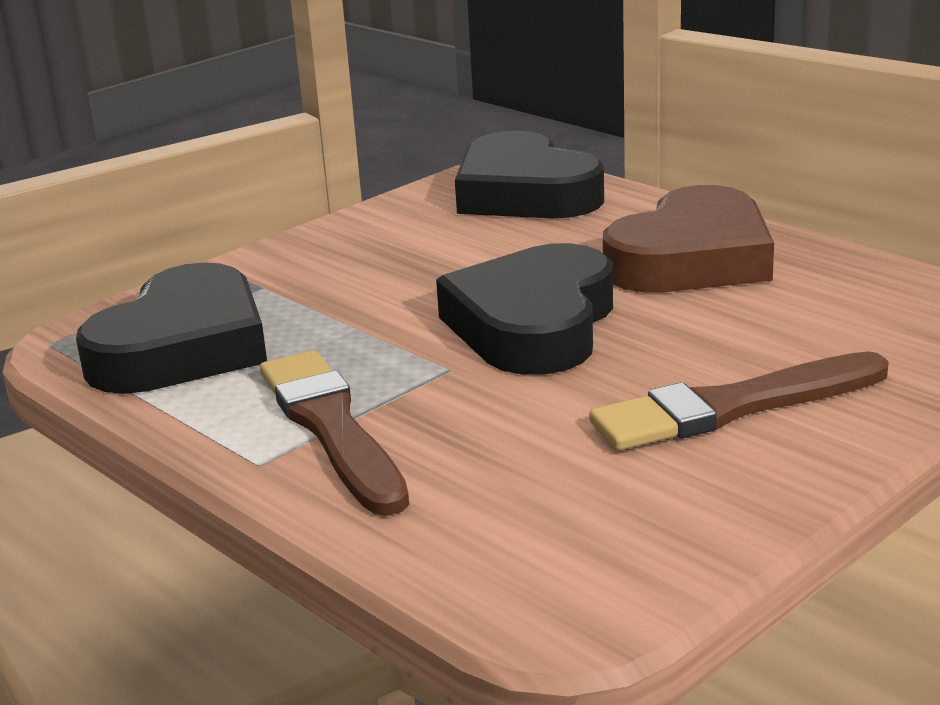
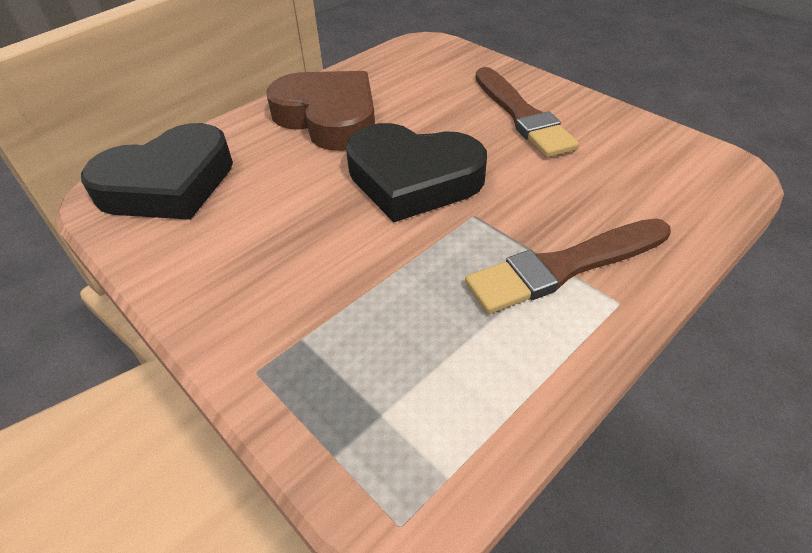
camera: 90 degrees left, 20 degrees up
(183, 347) = (426, 383): black heart -> none

